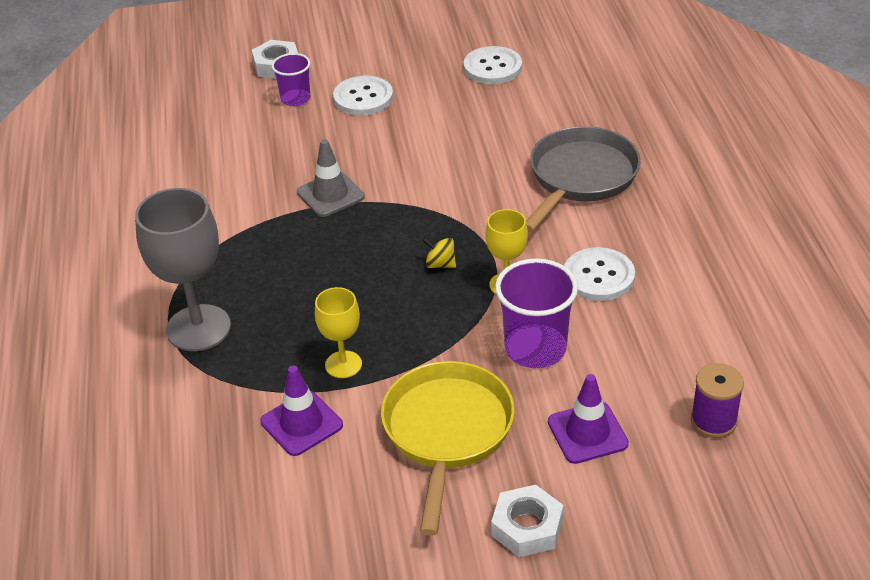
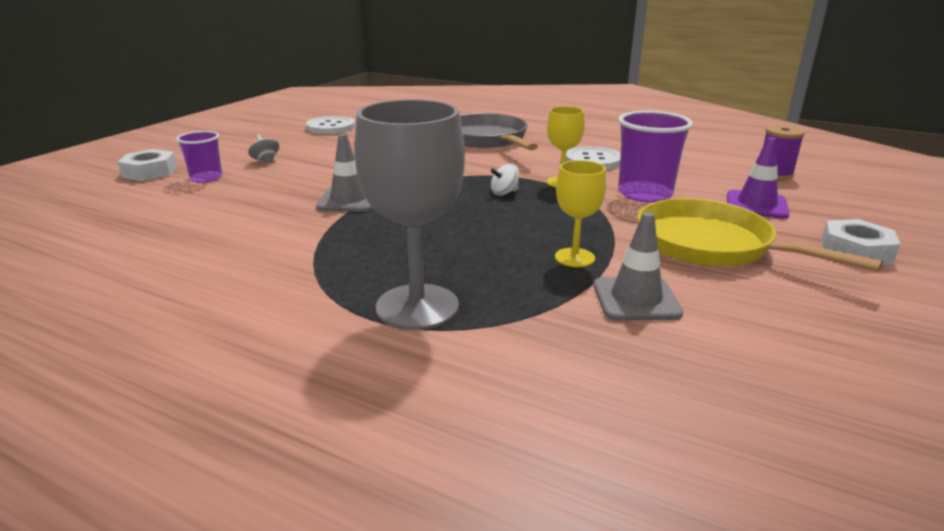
camera: 55 degrees left, 15 degrees down
(301, 423) = (636, 299): purple traffic cone -> grey traffic cone
(363, 98) = (266, 161): white button -> grey spinning top
(440, 264) = (504, 193): yellow spinning top -> white spinning top

